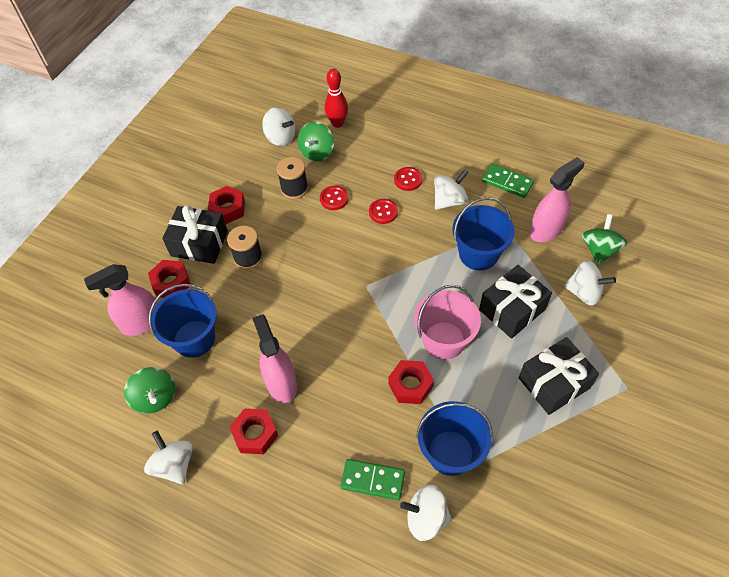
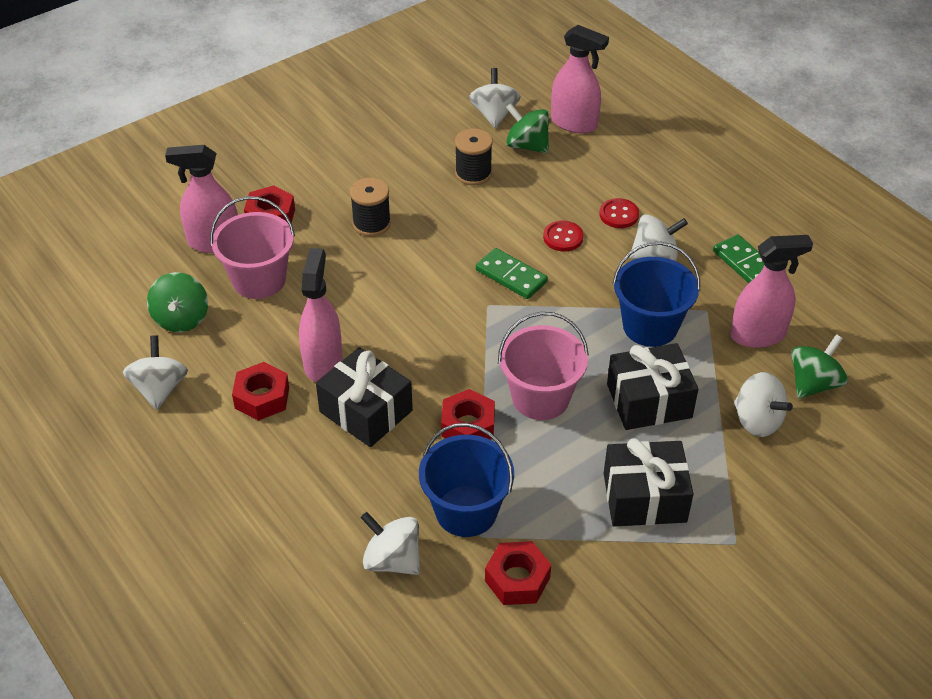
camera: 25 degrees right, 10 degrees down
(194, 338) = (259, 280): blue bucket -> pink bucket
(199, 243) = (327, 189): black gift -> black gift (366, 411)
(228, 209) = (382, 166): red nut -> red nut (517, 579)
(280, 138) = (494, 115): white spinning top -> white spinning top turned 150 degrees counterclockwise
(317, 152) = (527, 145): green spinning top -> green spinning top turned 75 degrees clockwise
(334, 199) = (513, 201): red button -> none
(337, 123) = (574, 123): red bowling pin -> pink spray bottle
(372, 480) = (358, 498): green domino -> green domino (511, 276)

